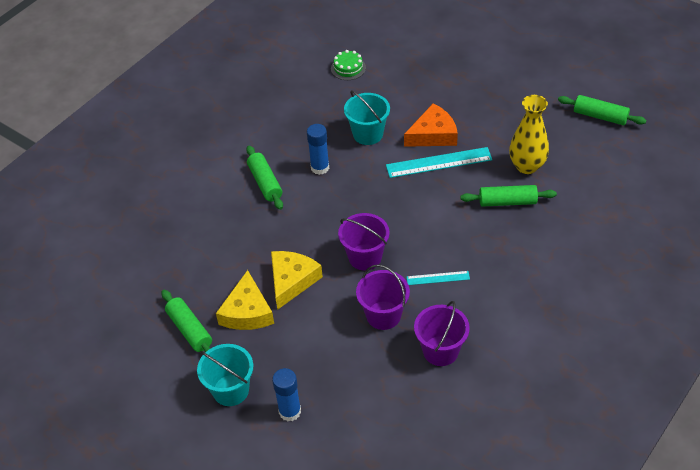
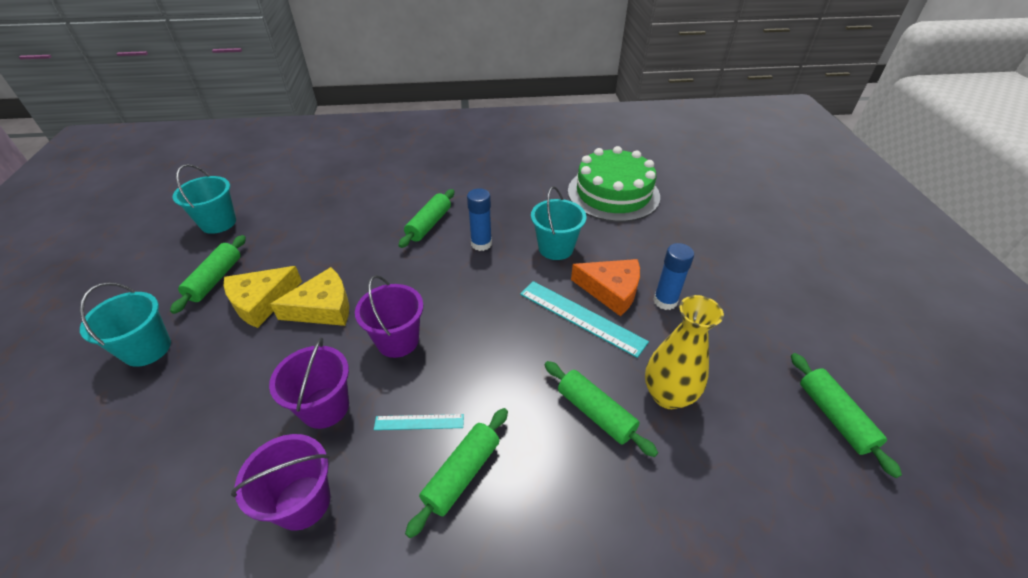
camera: 45 degrees right, 5 degrees down
(110, 305) = (218, 223): none -> turquoise bucket
(290, 411) = (133, 413): blue glue stick -> blue glue stick (665, 301)
(348, 68) = (613, 193): green cake -> green cake, size x2.38
(438, 278) = (419, 422): turquoise ruler -> turquoise ruler turned 45 degrees counterclockwise
(488, 277) = (462, 474): none -> green rolling pin

